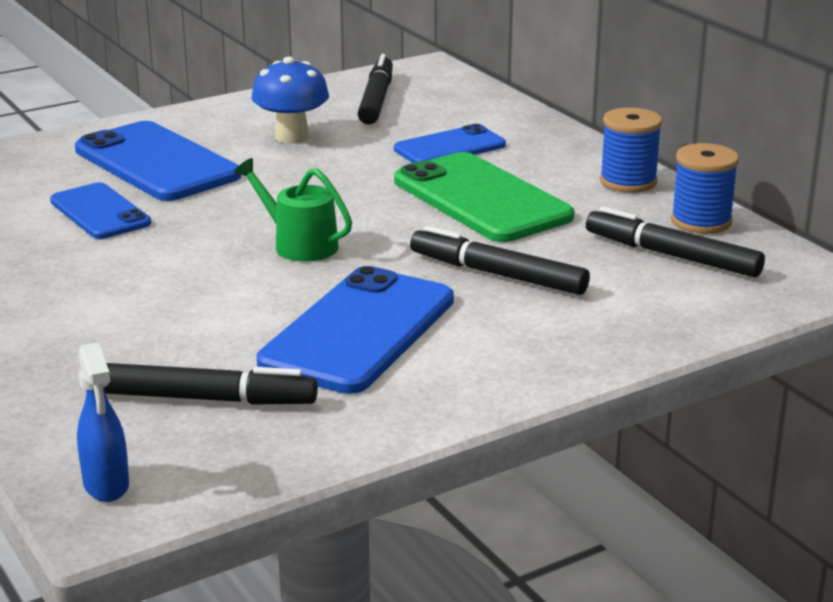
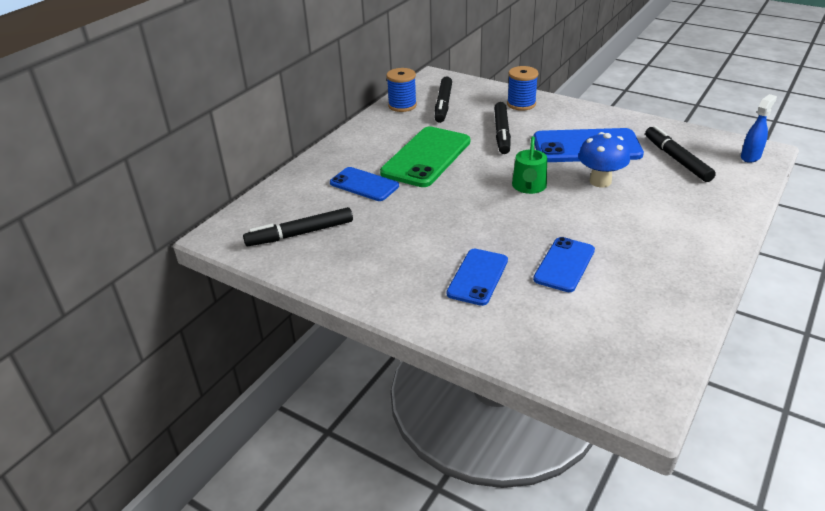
camera: 115 degrees left, 10 degrees up
(157, 163) = (477, 277): blue phone -> blue phone, size x0.61
(292, 137) = (391, 242): blue mushroom -> blue mushroom (600, 181)
(628, 182) = (371, 128): blue spool -> blue spool (521, 104)

